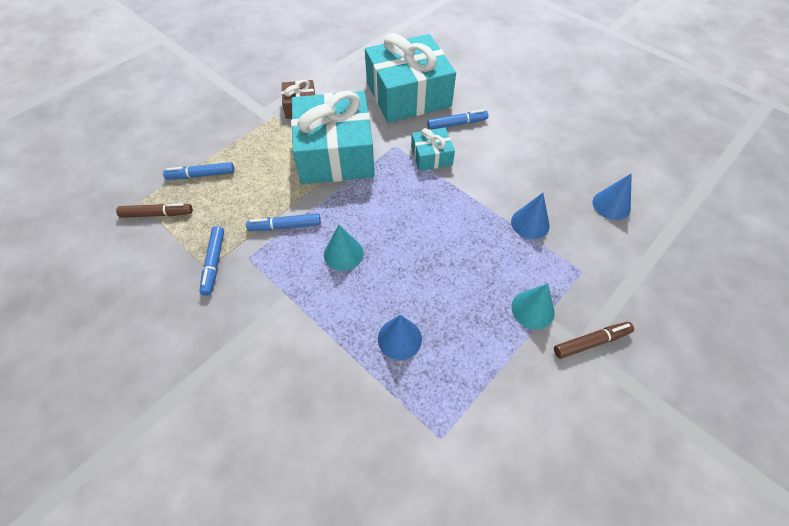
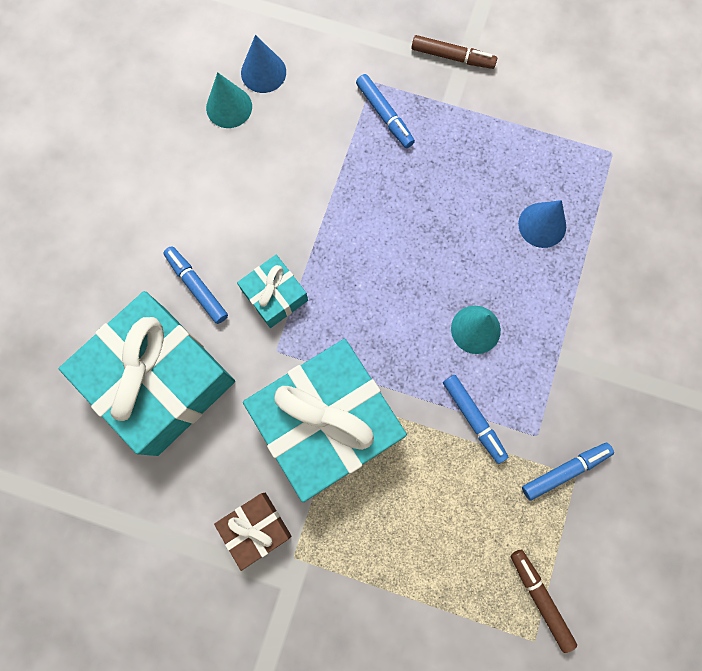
camera: 115 degrees left, 20 degrees up
(201, 175) = (451, 587): blue marker -> blue marker (384, 115)
(530, 223) = (332, 148): blue cone -> none
(532, 309) = (443, 115): turquoise cone -> turquoise cone (229, 107)
(591, 342) = (452, 57): brown marker -> brown marker turned 150 degrees clockwise

